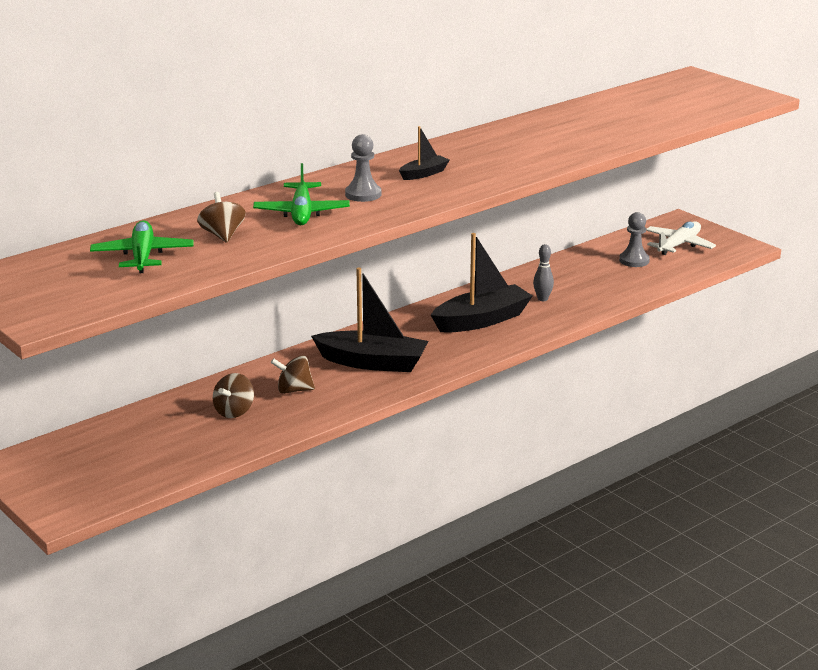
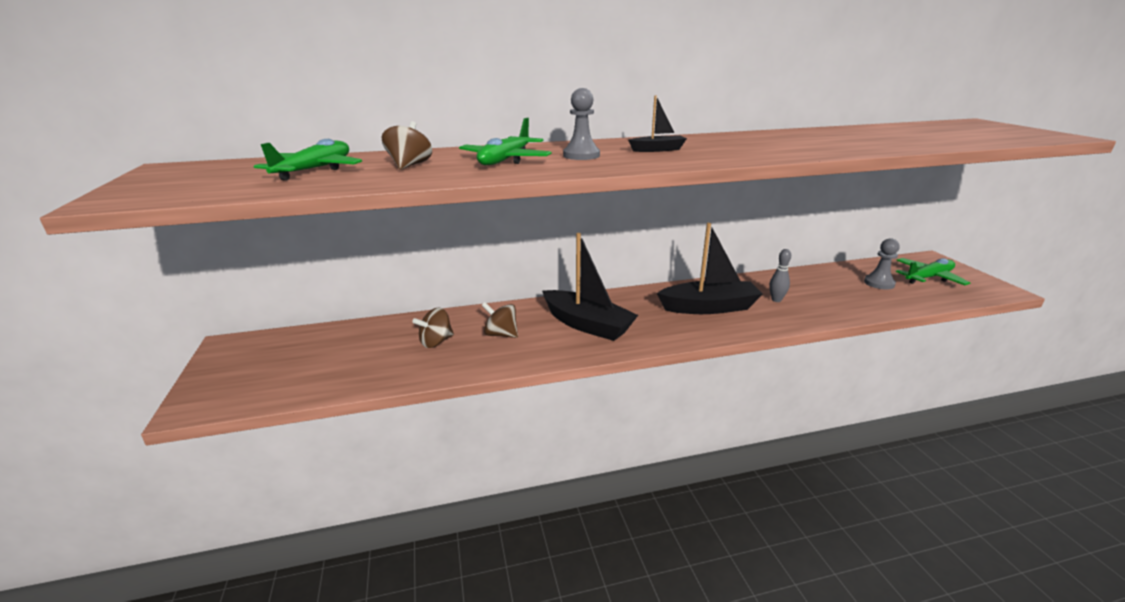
camera: 25 degrees right, 0 degrees up
(678, 245) = (928, 277): white plane -> green plane

